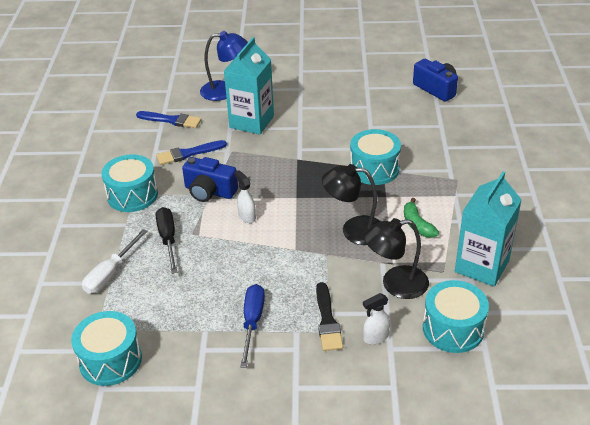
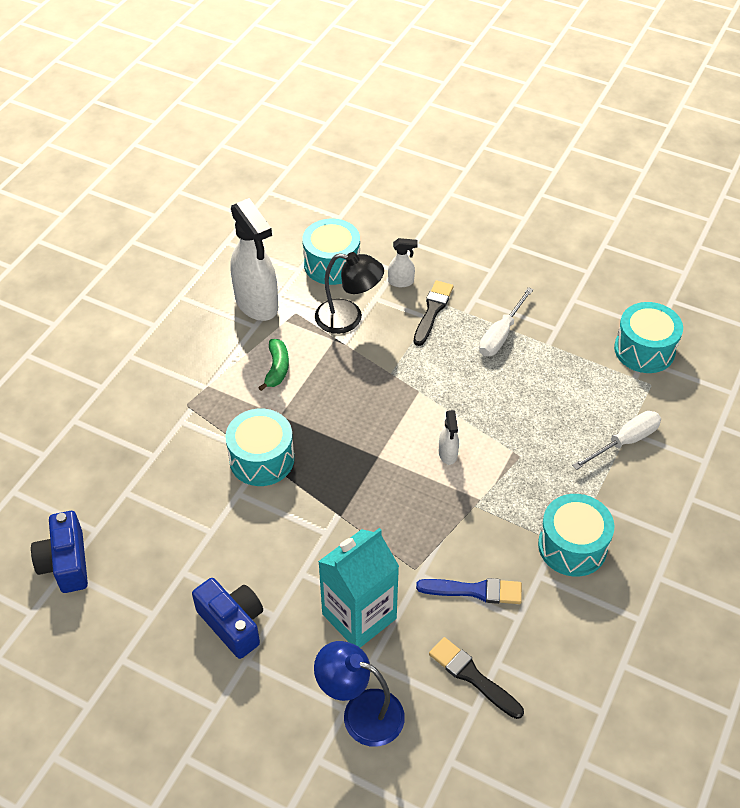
camera: 155 degrees left, 10 degrees up
(168, 239) = (549, 460): black screwdriver -> none
(171, 120) = (472, 676): blue brush -> black brush
(209, 191) = (474, 510): blue camera -> blue camera (233, 624)
(252, 322) = (501, 335): blue screwdriver -> white screwdriver
(354, 230) = (344, 389): black lamp -> none
(481, 266) = (257, 304): turquoise carton -> white spray bottle

